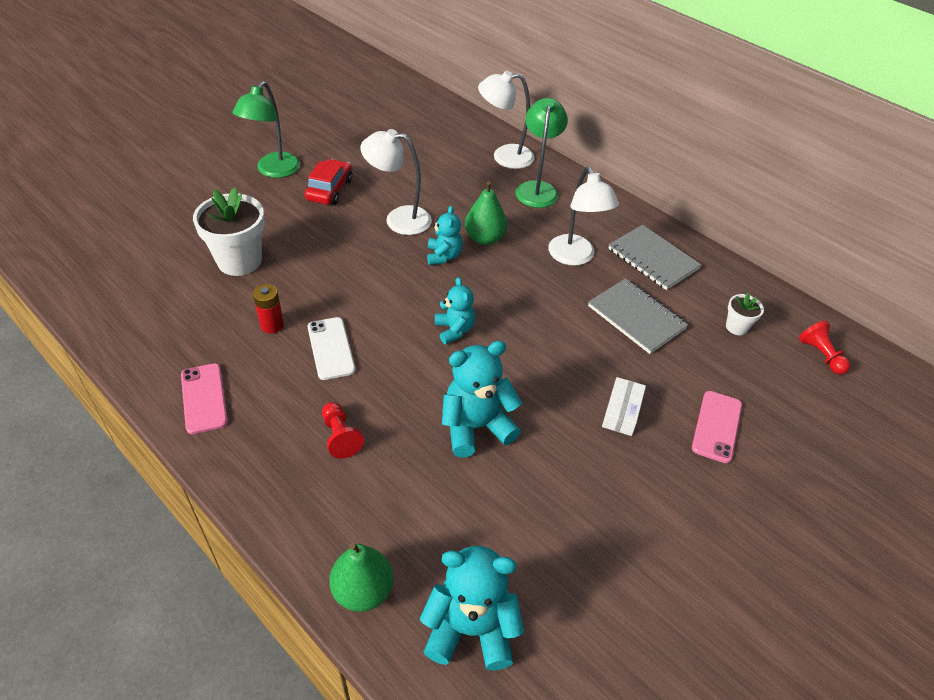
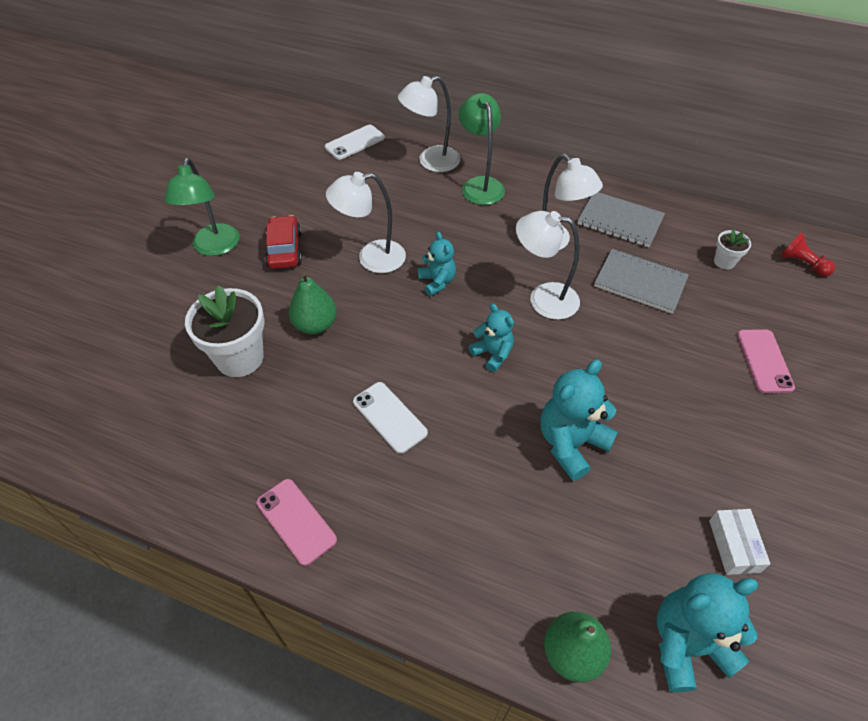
camera: 20 degrees left, 5 degrees up
(272, 325) = (316, 415): red battery -> none
(340, 436) = (455, 505): red pawn -> none
(446, 122) = (355, 142): none -> white phone
(484, 238) = (463, 251): green pear -> green pear (315, 325)
(532, 301) = (543, 299): none -> white lamp
(621, 412) = (683, 379): white box -> white box (734, 546)

